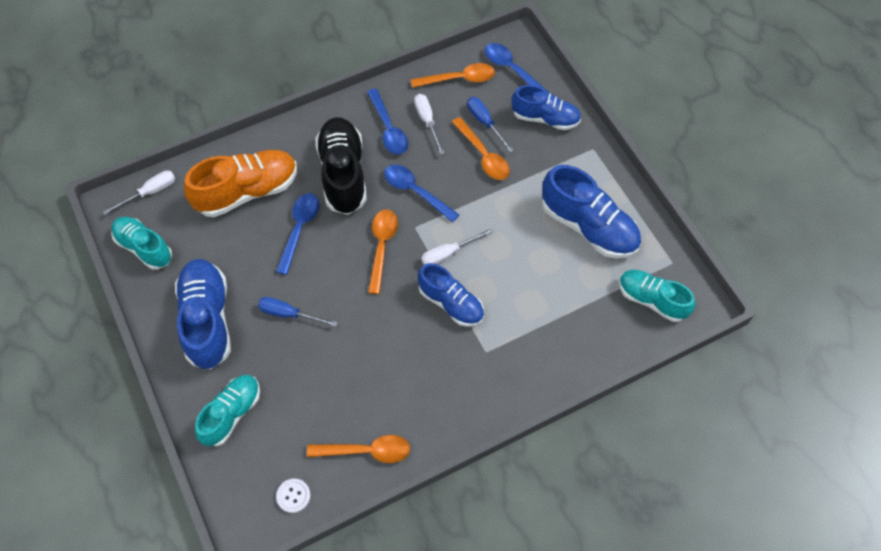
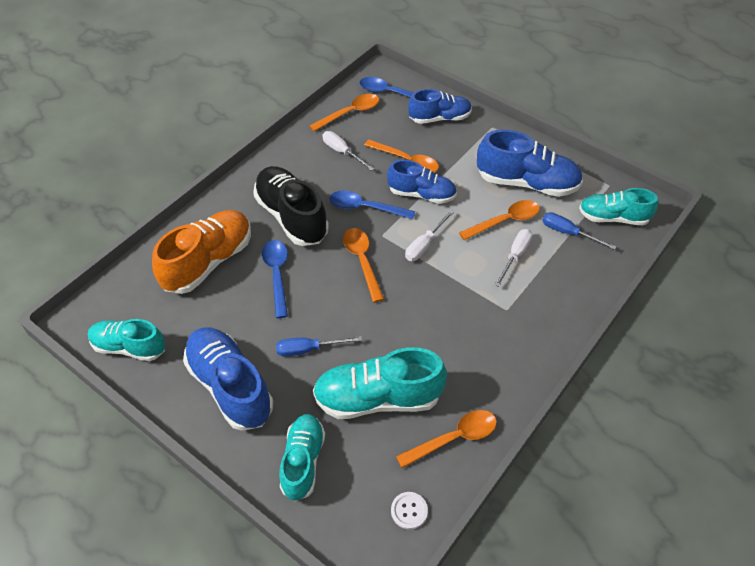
camera: 25 degrees left, 10 degrees down
(150, 192) = (110, 297): white screwdriver -> white screwdriver (515, 256)
(323, 385) = (378, 398): none -> turquoise shoe
(388, 129) = (312, 168): blue spoon -> none
(451, 303) = (451, 283): blue shoe -> blue shoe (421, 194)
(485, 123) = (392, 137): blue screwdriver -> blue screwdriver (568, 233)
(541, 260) = (505, 221): none -> orange spoon

